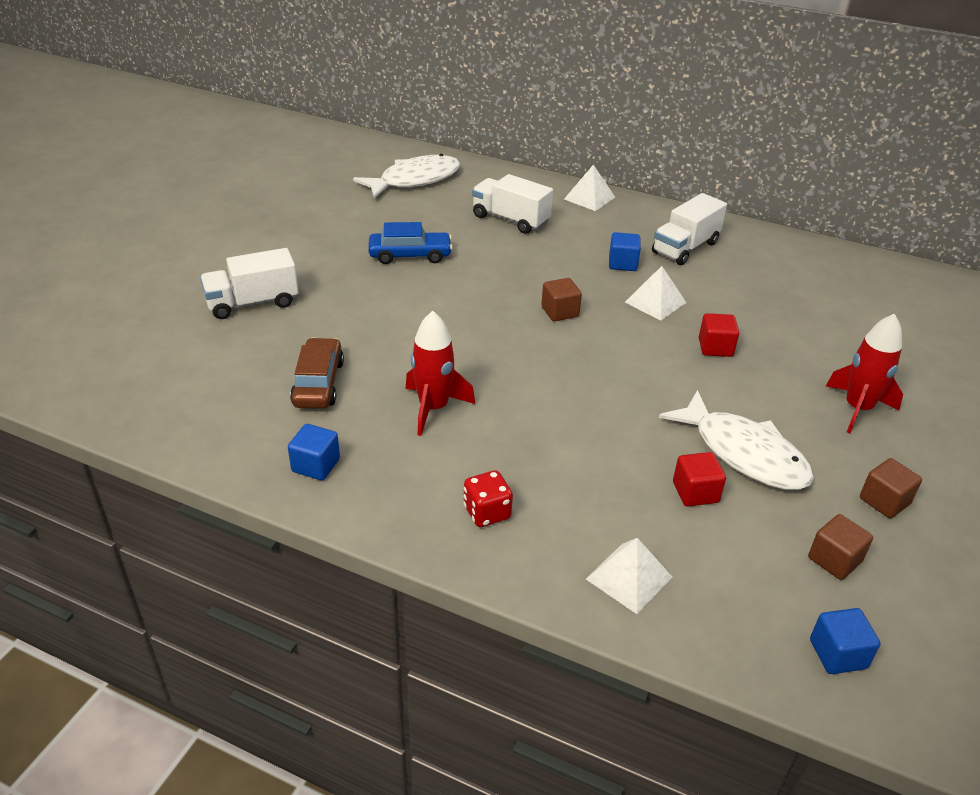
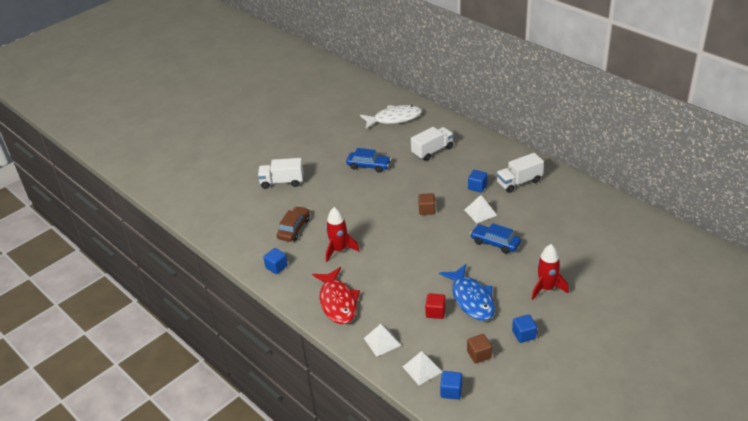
camera: 25 degrees right, 0 degrees up
(487, 512) = (337, 302): red dice -> red fish
(510, 219) = (432, 151): white truck -> white truck turned 90 degrees clockwise
(589, 198) = (485, 142): white pyramid -> white pyramid (422, 369)
(715, 347) = (495, 243): red cube -> blue car
(743, 453) = (471, 299): white fish -> blue fish
(884, 501) = (524, 335): brown cube -> blue cube

